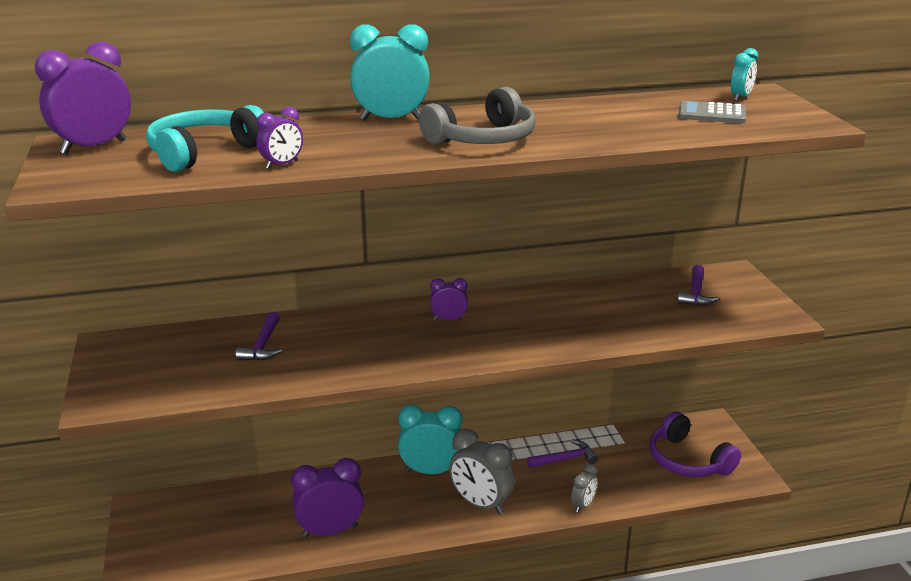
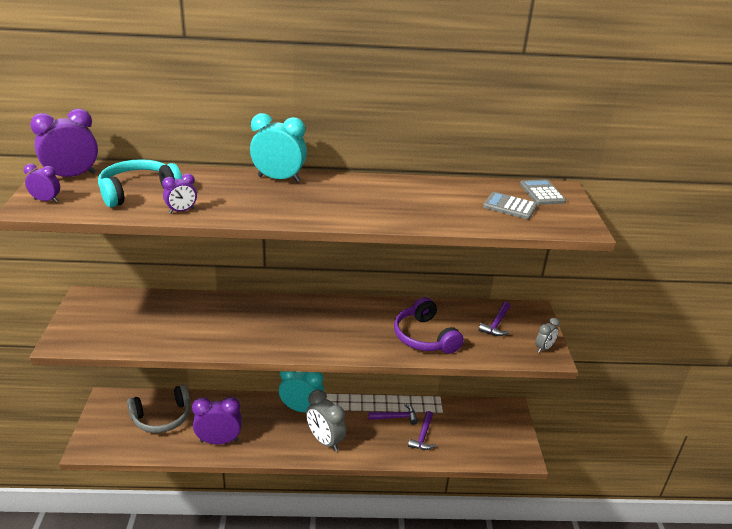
camera: 10 degrees right, 5 degrees up
(263, 345) = (181, 316): purple hammer -> purple hammer (423, 436)
(449, 319) = (312, 316): purple clock -> purple clock (46, 200)
(483, 139) = (330, 207): grey headphones -> grey headphones (162, 417)
(583, 505) = (394, 455): grey clock -> grey clock (544, 348)
(687, 460) = (482, 435): purple headphones -> purple headphones (424, 337)
(740, 97) = (542, 193): turquoise clock -> grey calculator

